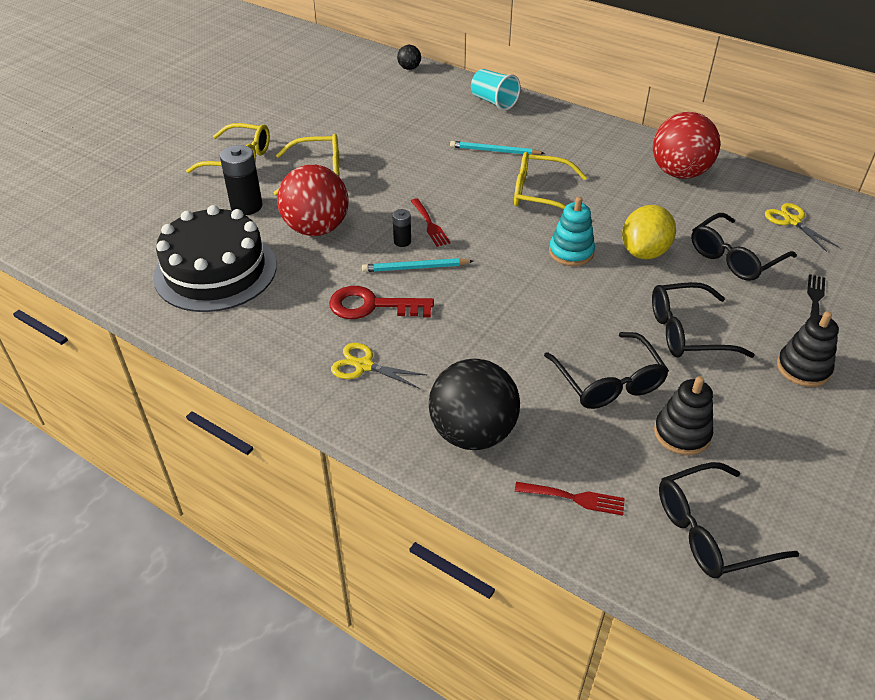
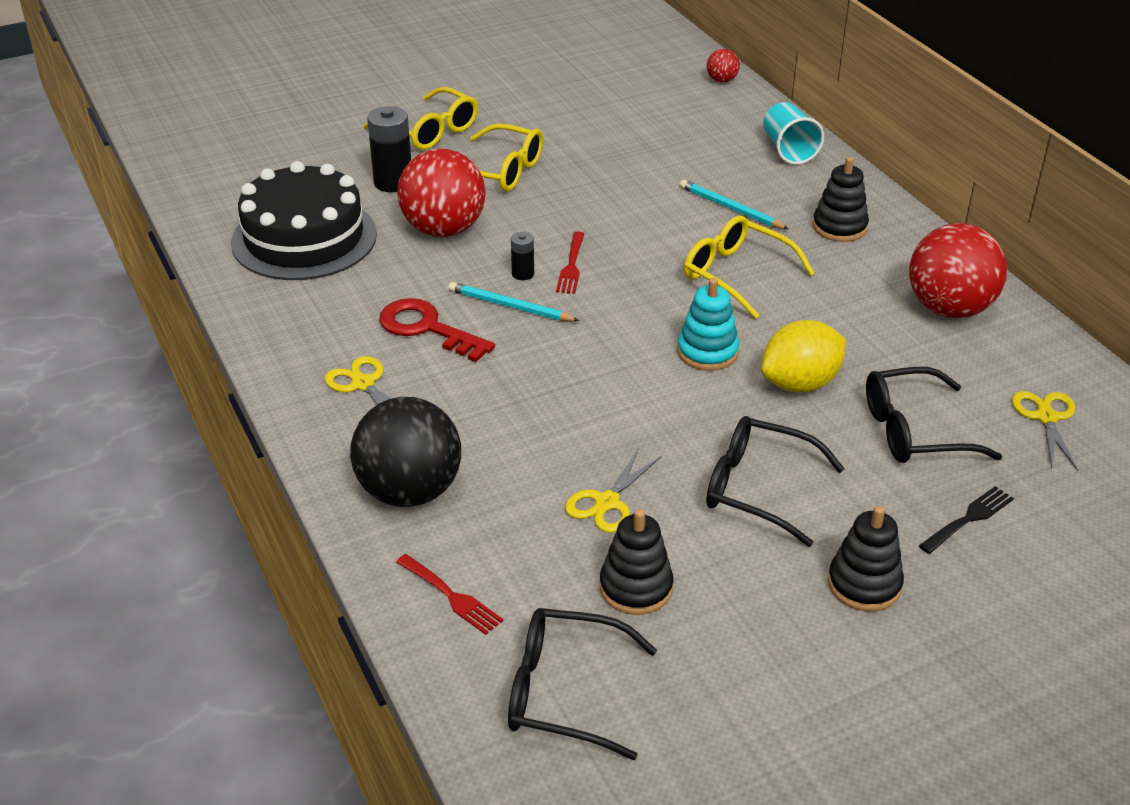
camera: 30 degrees right, 5 degrees down
(409, 68) = (722, 80): black ball -> red ball
(570, 142) = (839, 227): none -> black stacking toy
(608, 382) = (607, 502): black glasses -> yellow scissors

